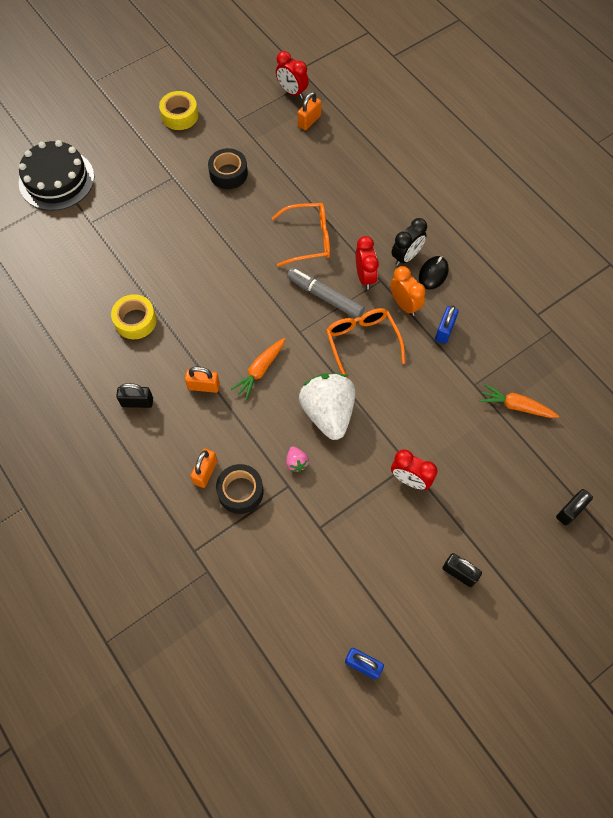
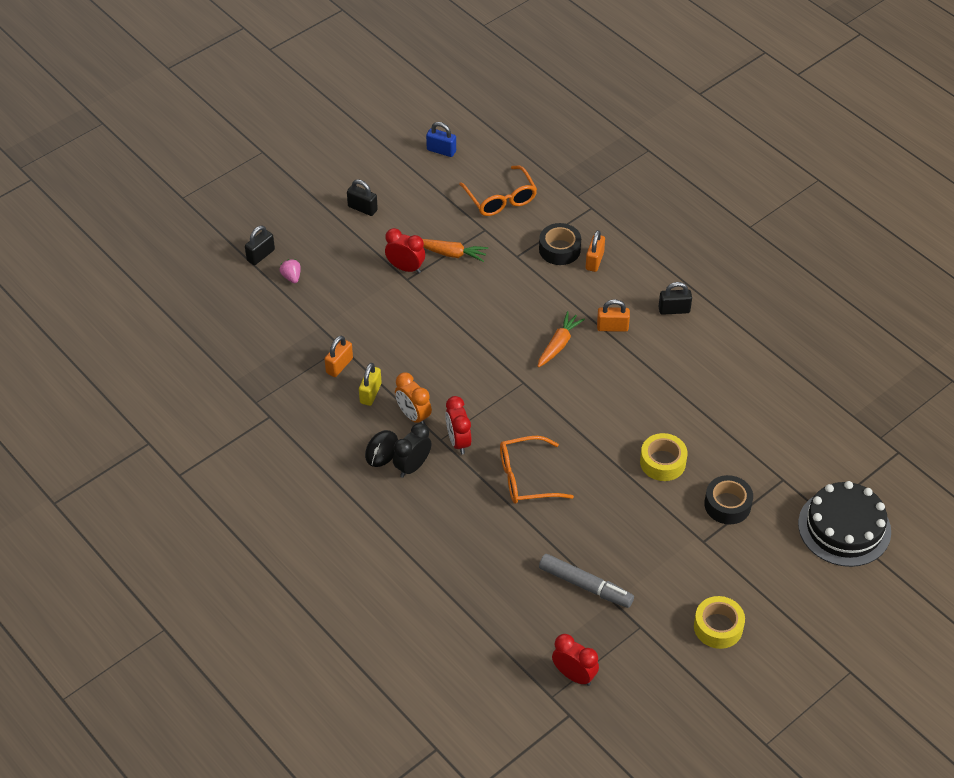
camera: 175 degrees right, 15 degrees down
(135, 321) = (698, 380): yellow tape -> yellow tape (662, 462)
(228, 173) = (636, 551): black tape -> black tape (727, 505)
(296, 462) = (511, 273): pink strawberry -> pink strawberry (291, 277)
(309, 121) = (545, 632): orange padlock -> orange padlock (339, 365)
(325, 297) = (500, 418): grey marker -> grey marker (585, 585)
(328, 413) = (486, 313): white strawberry -> none
(362, 342) = (457, 377): orange glasses -> orange glasses (501, 199)
(444, 331) = (370, 393): blue padlock -> yellow padlock
(515, 406) = (302, 331): orange carrot -> orange carrot (451, 254)

